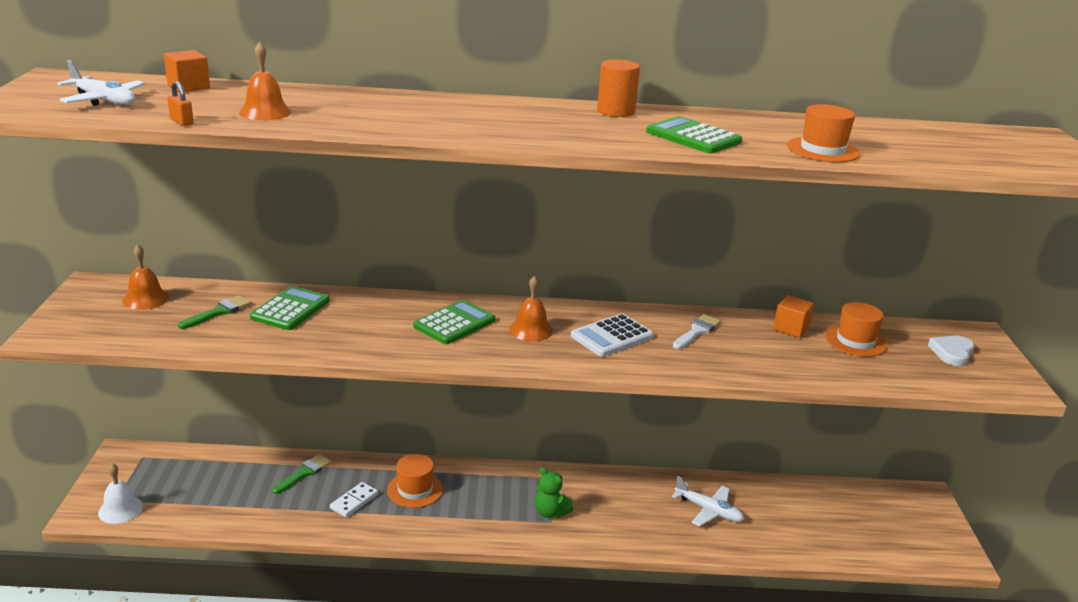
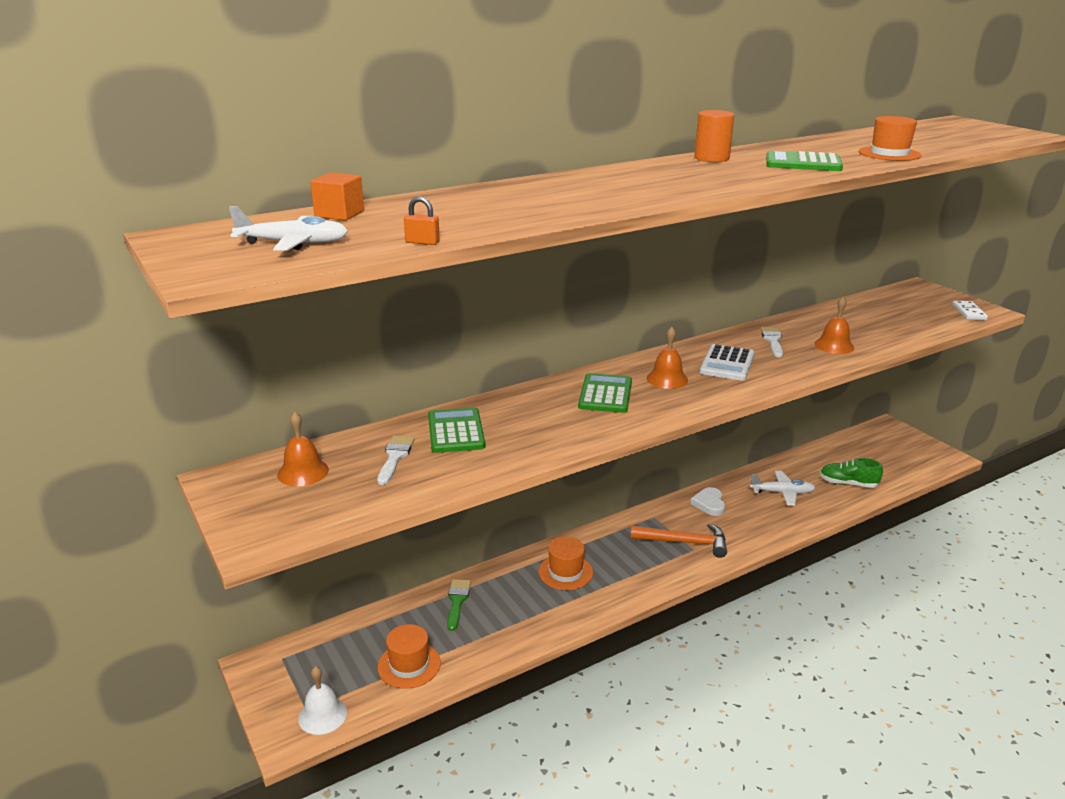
camera: 30 degrees left, 0 degrees up
(219, 312) = (395, 457): green brush -> white brush
(265, 112) = (469, 217): orange bell -> orange bell (834, 345)
(354, 501) = (529, 604): white domino -> white domino (969, 312)
(550, 512) = (684, 542): green teddy bear -> orange hammer
(791, 328) = (822, 319): orange cube -> none
(795, 532) = (848, 484): none -> green shoe
(855, 341) = (868, 314): orange hat -> orange hat (409, 665)
(952, 353) = (927, 303): white heart -> white heart (709, 504)

